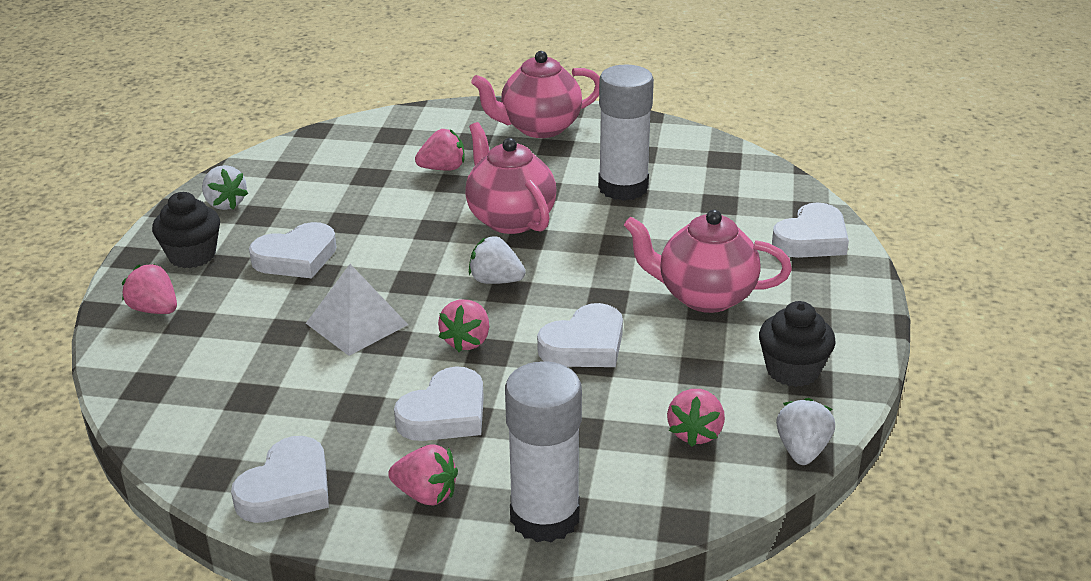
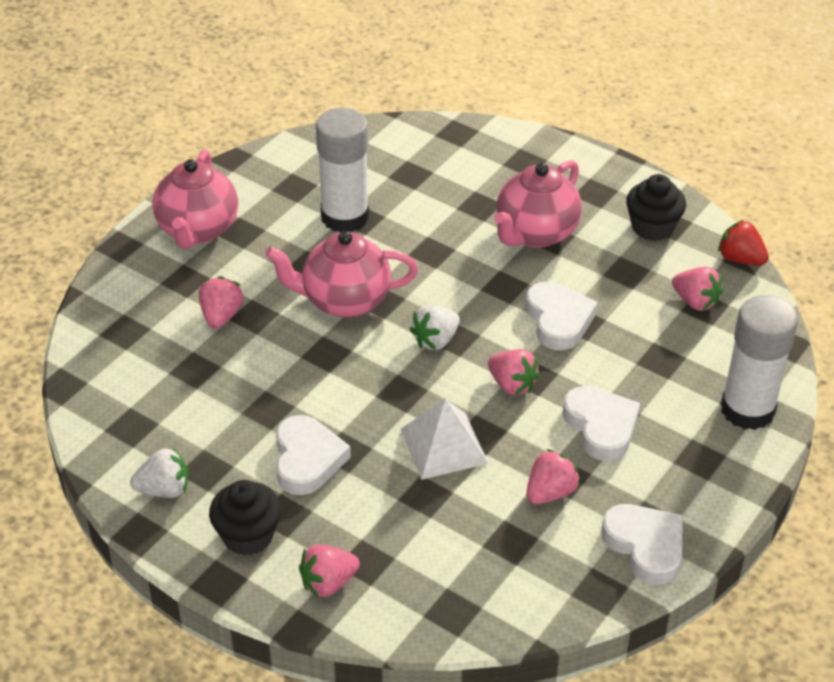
camera: 65 degrees left, 10 degrees up
(426, 494) = (692, 466): pink strawberry -> pink strawberry (550, 492)
(802, 450) = (740, 259): white strawberry -> red strawberry
(811, 239) = (497, 149): white heart -> none

